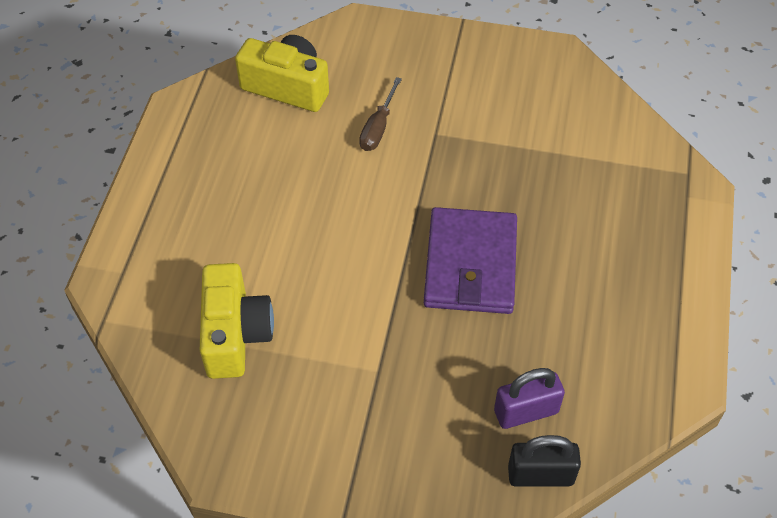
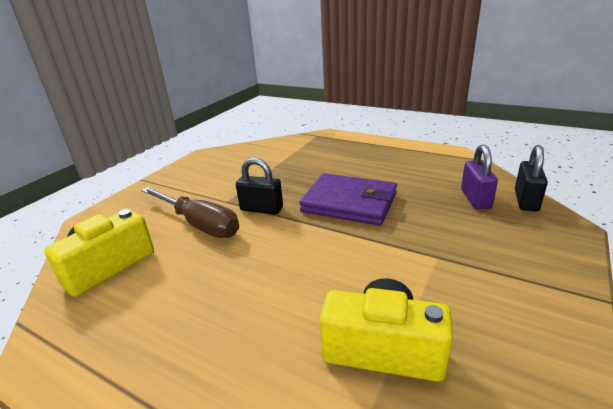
camera: 70 degrees left, 25 degrees down
(378, 128) = (199, 224): brown screwdriver -> brown screwdriver, size x1.74
(427, 175) = (261, 209): none -> black padlock

